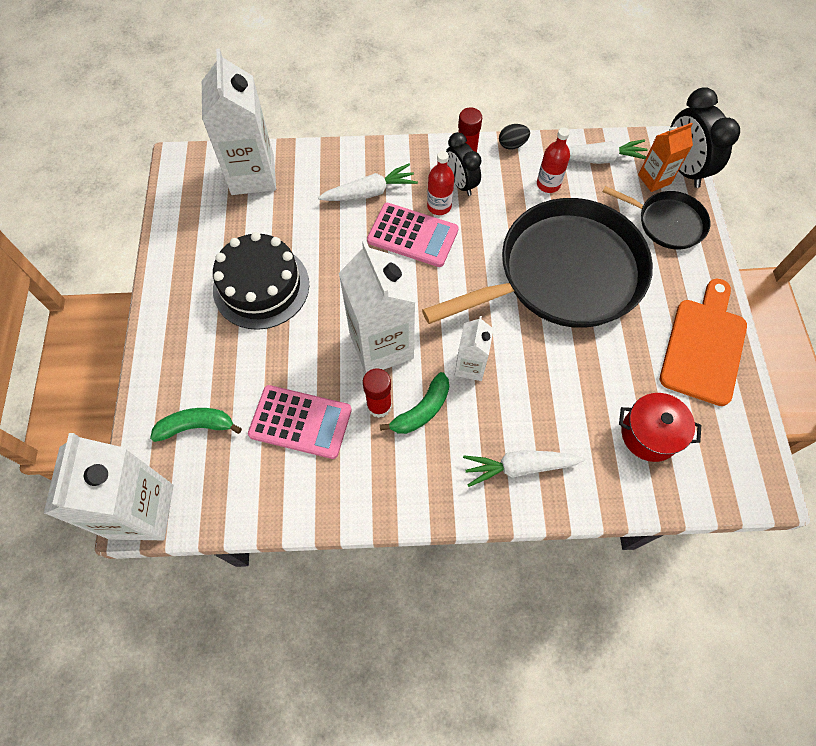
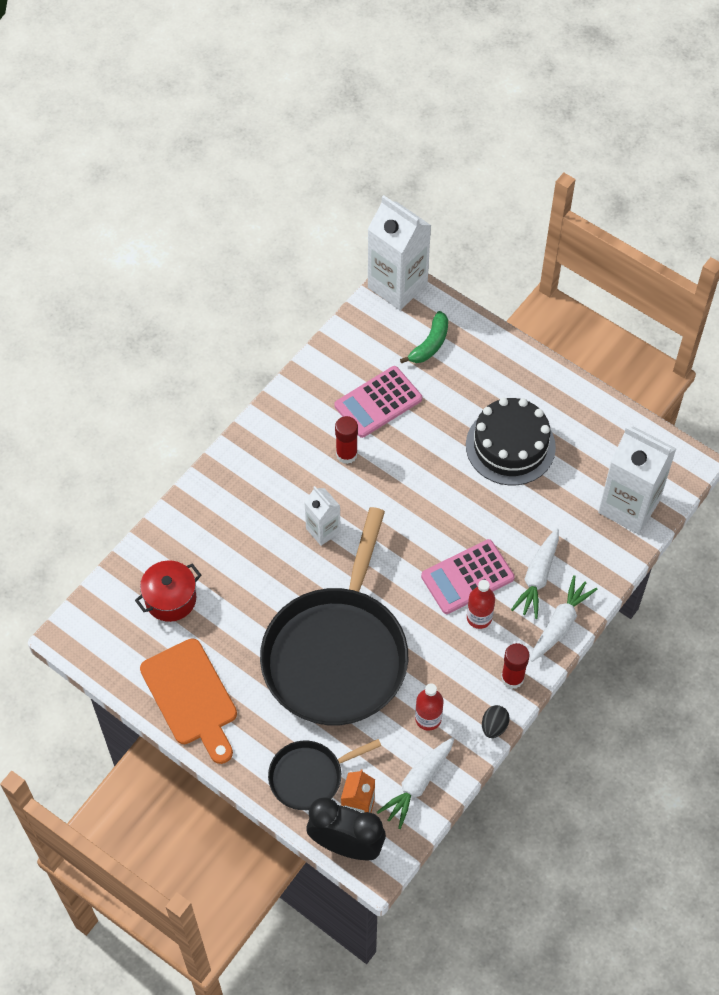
camera: 130 degrees right, 5 degrees down
(381, 346) = (390, 487): white carton -> none
(422, 410) = (319, 477): green banana -> none
(461, 183) = (487, 651): black clock -> none
(519, 467) = (227, 503): white carrot -> white carrot (560, 624)

